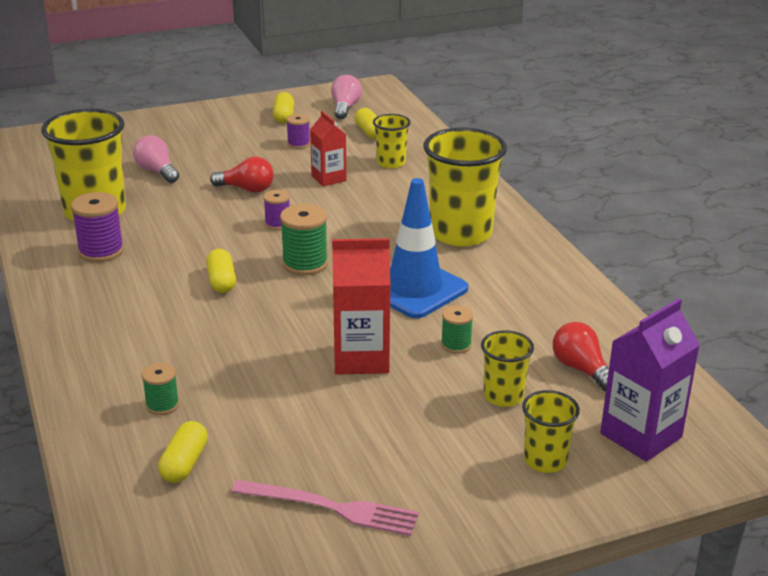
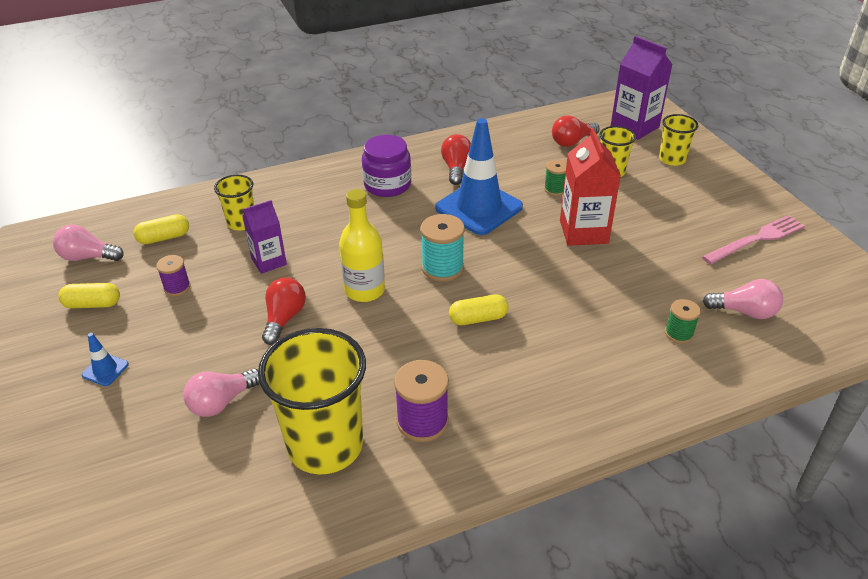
camera: 90 degrees left, 10 degrees up
(184, 463) = (744, 312): yellow capsule -> pink light bulb
(207, 129) = (105, 370): none -> blue traffic cone
(277, 224) = (365, 290): purple spool -> yellow bottle
(305, 264) = (442, 268): green spool -> turquoise spool
(328, 178) = (269, 261): red carton -> purple carton
(331, 508) = (756, 239): pink fork -> pink fork turned 45 degrees clockwise
(460, 233) = (387, 185): yellow cup -> purple jar
(499, 276) = (456, 168): none -> red light bulb

